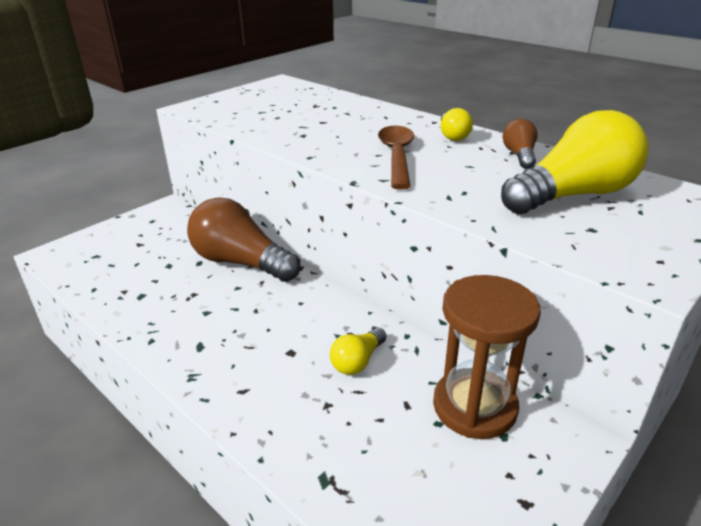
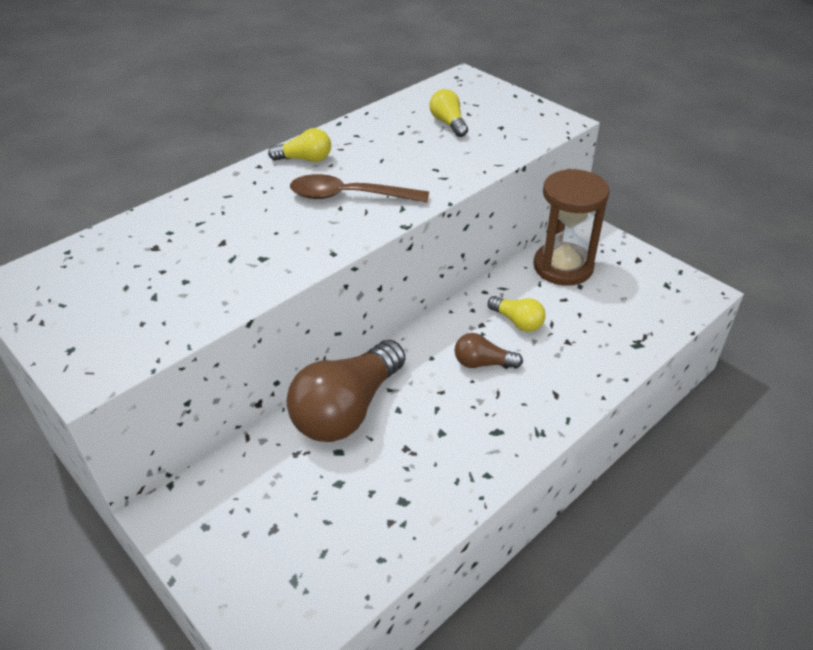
camera: 85 degrees left, 10 degrees up
(519, 155) = (366, 132): brown light bulb -> brown light bulb (483, 363)
(573, 195) = (448, 123): yellow light bulb -> yellow light bulb, size x0.48

